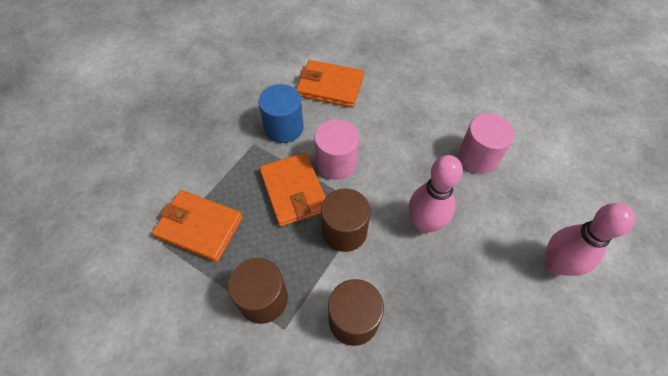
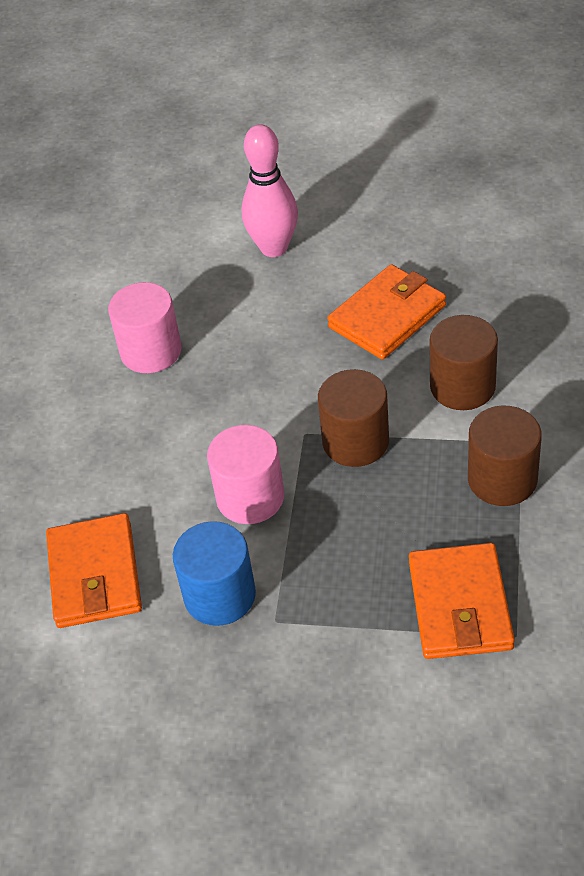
camera: 110 degrees left, 10 degrees down
(293, 191) = (330, 524): orange wallet -> orange wallet (387, 316)
(424, 223) = (291, 370): pink bowling pin -> none

